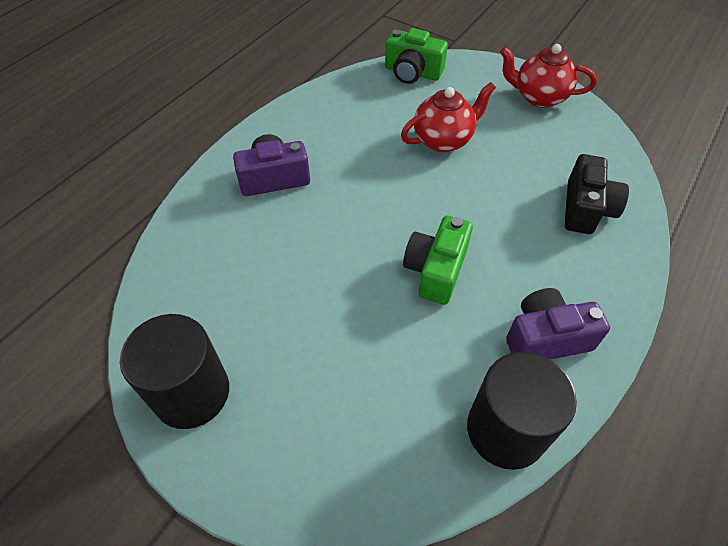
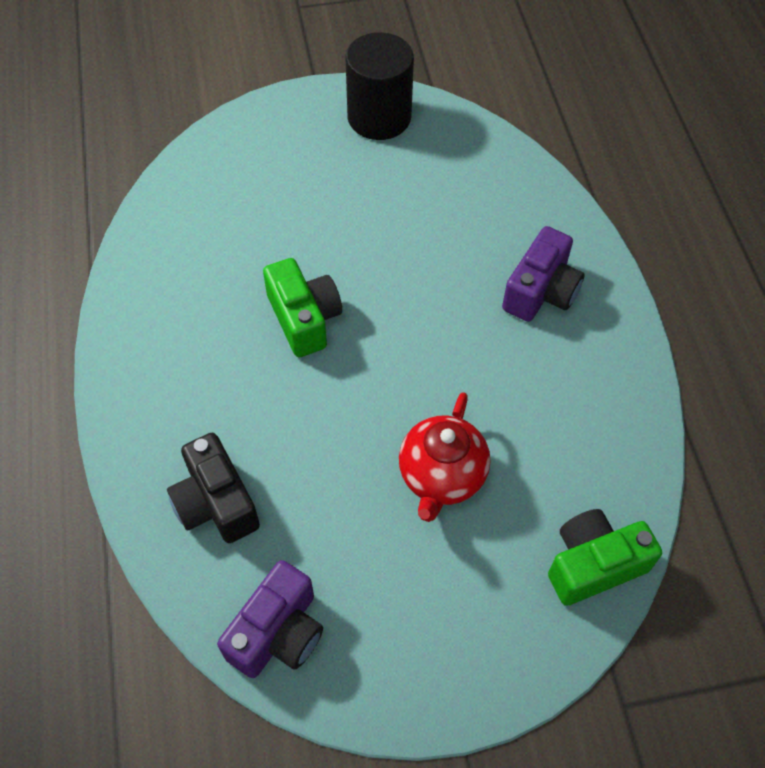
camera: 135 degrees right, 5 degrees up
(506, 430) = (151, 243): black cylinder -> none
(539, 97) = (399, 662): red teapot -> none
(546, 338) = (166, 330): purple camera -> purple camera (278, 632)

